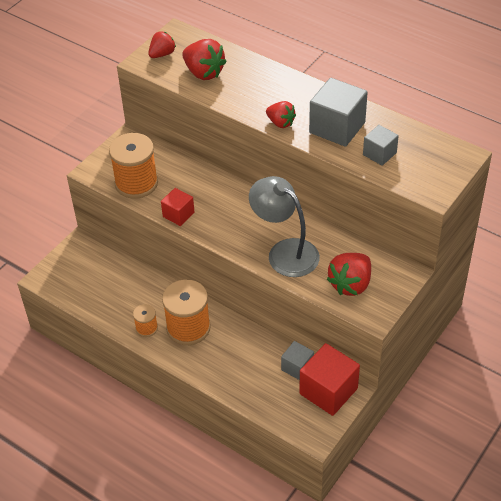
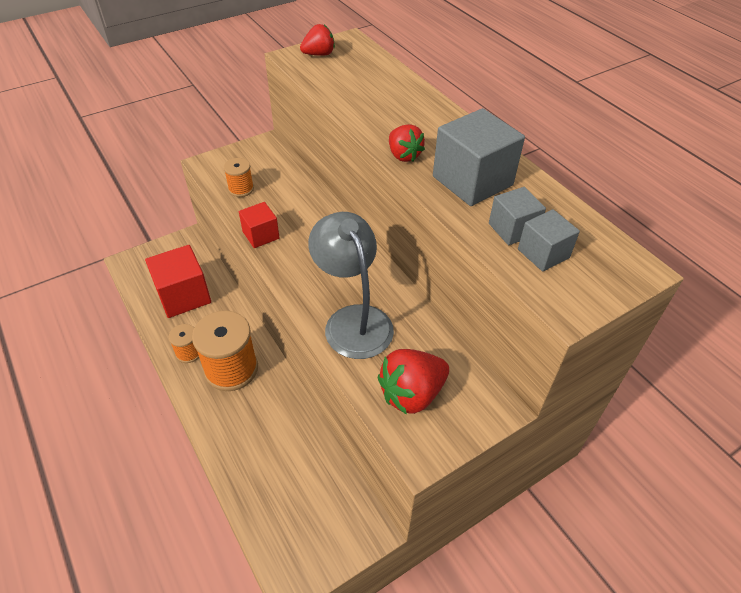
camera: 20 degrees right, 0 degrees up
(136, 183) = (241, 189): orange spool -> orange spool, size x0.51
(204, 73) = (350, 82): red strawberry -> none
(297, 367) = (322, 469): grey cube -> grey cube (543, 253)
(328, 391) = (342, 518): red cube -> red cube (183, 296)

